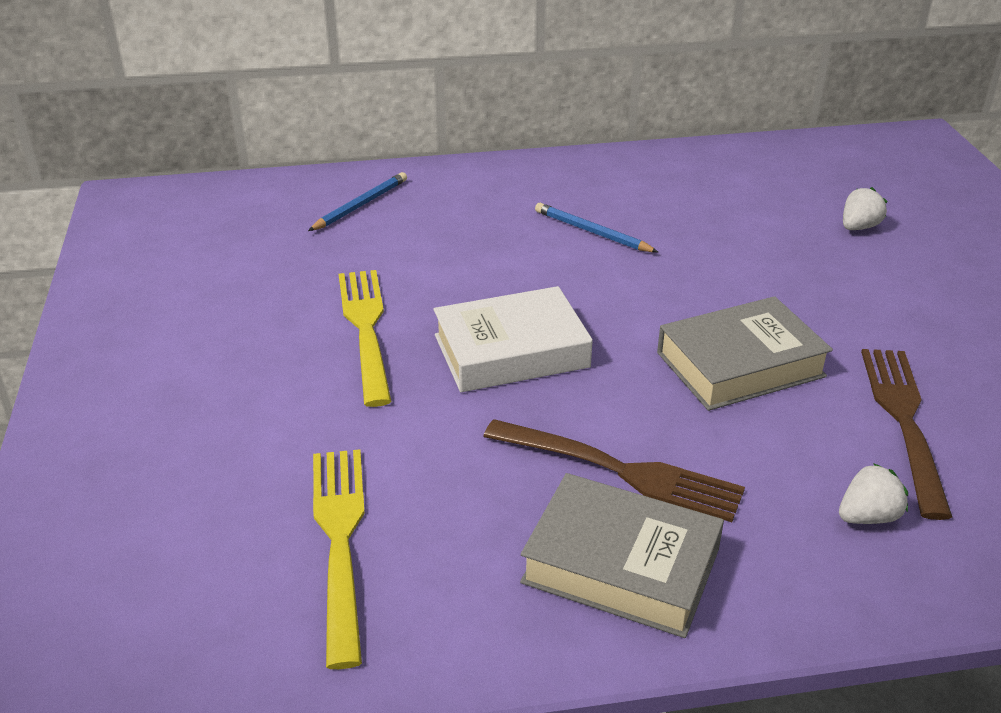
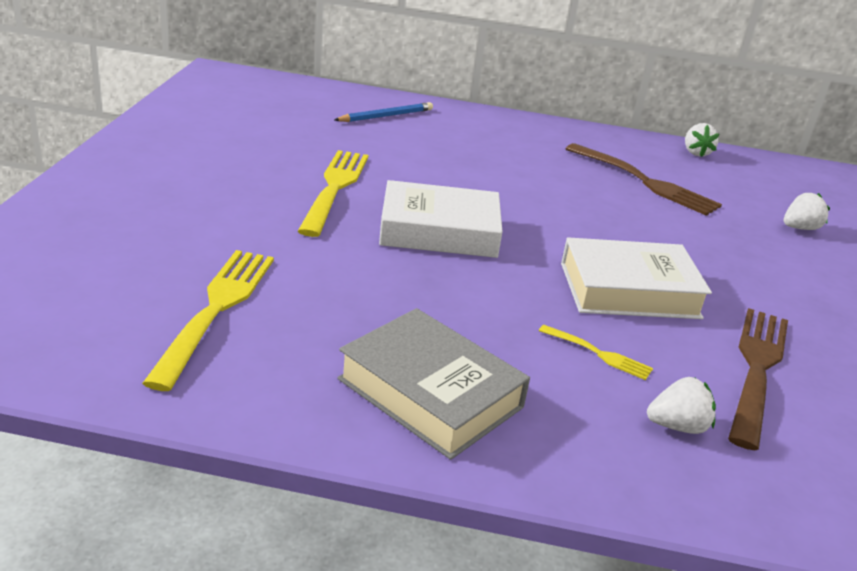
camera: 15 degrees right, 5 degrees down
(592, 232) = (560, 175): blue pencil -> none
(618, 471) = (473, 330): brown fork -> brown fork (643, 181)
(712, 156) = (696, 153): none -> white strawberry
(740, 364) = (629, 290): grey book -> white book
(752, 456) = (597, 353): none -> yellow fork

